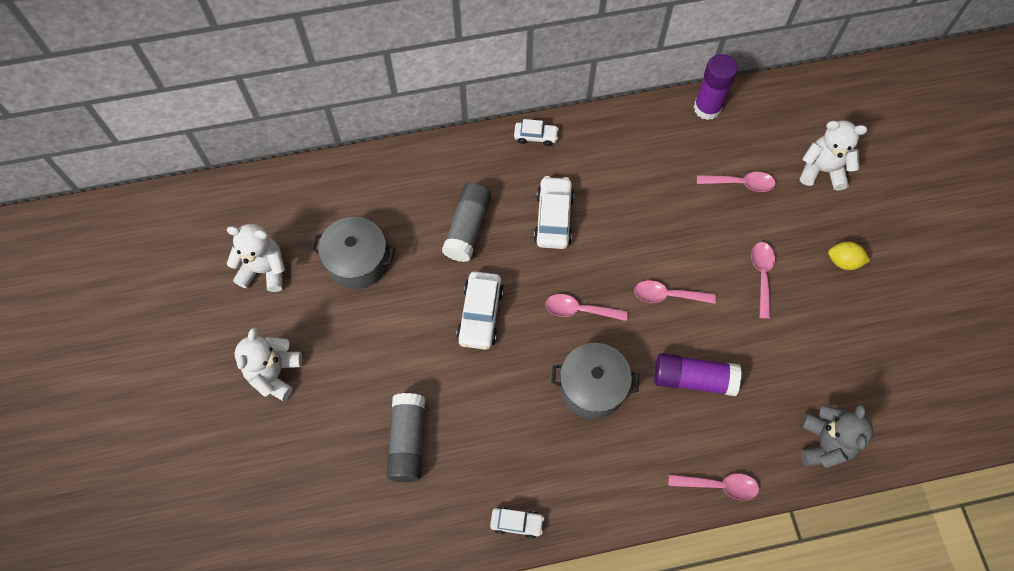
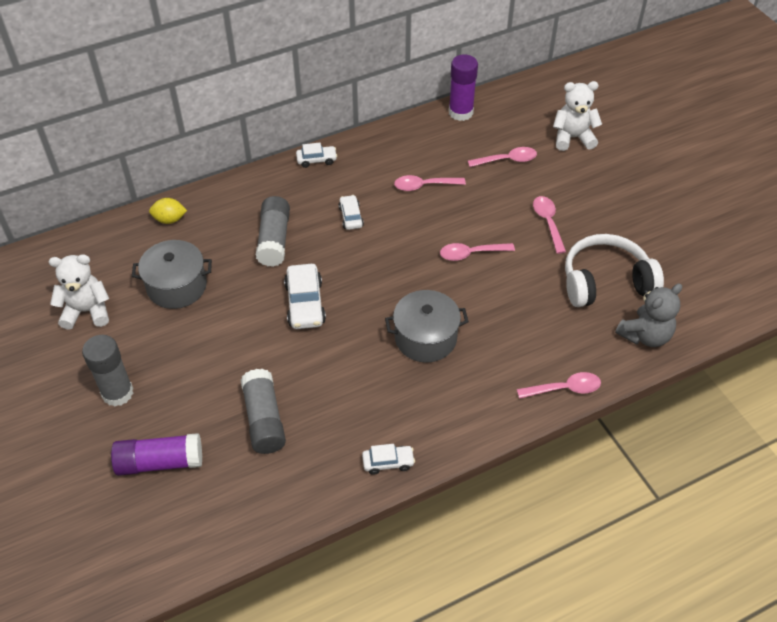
camera: 15 degrees left, 15 degrees down
(274, 373) = (117, 393): white teddy bear -> grey glue stick
(553, 218) = (351, 217): white car -> white car, size x0.59
(579, 310) = (395, 281): pink spoon -> pink spoon (424, 186)
(693, 379) = (514, 311): purple glue stick -> purple glue stick (160, 462)
(802, 366) = (605, 282): none -> white headphones
(824, 443) = (645, 335): grey teddy bear -> grey teddy bear turned 60 degrees clockwise
(843, 261) = (613, 198): yellow lemon -> yellow lemon (169, 219)

